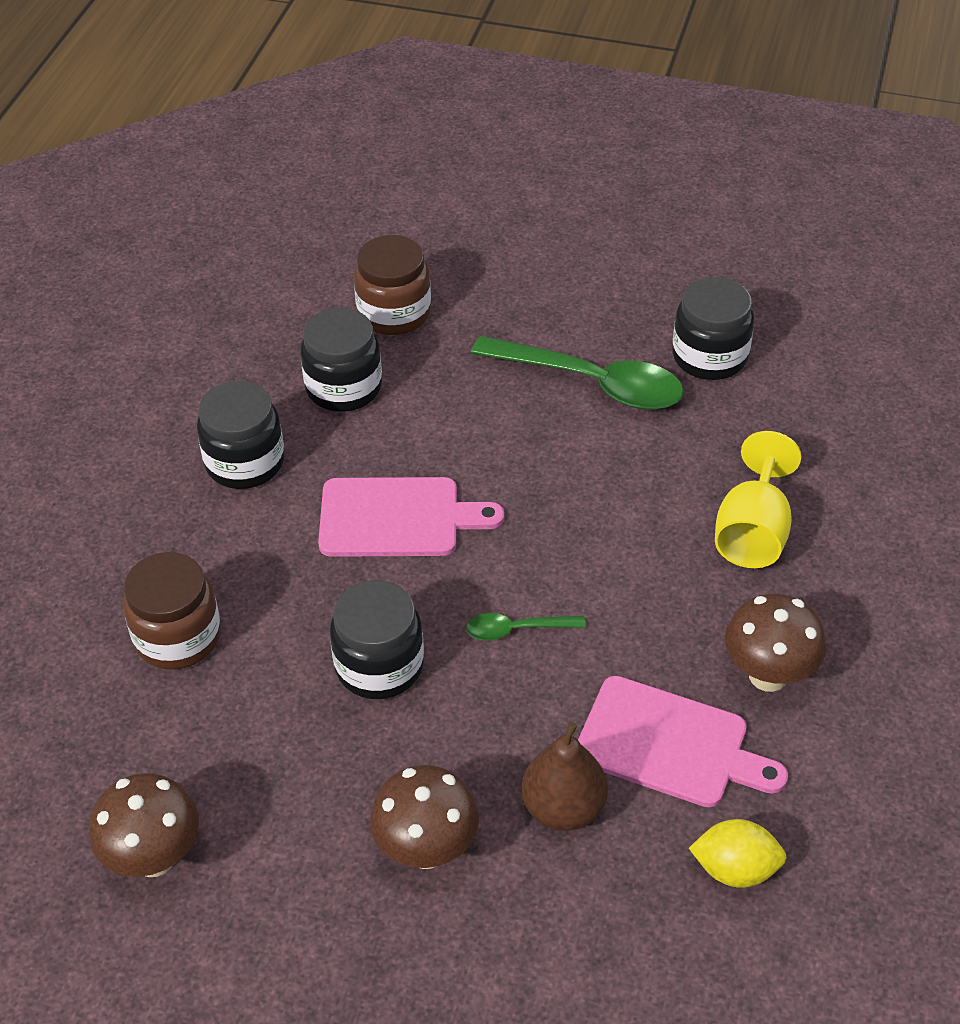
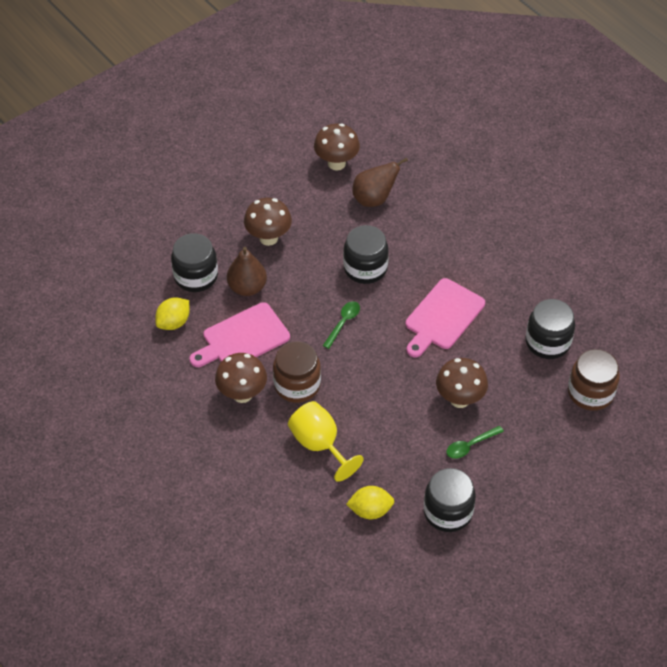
camera: 125 degrees right, 5 degrees up
(177, 637) = (437, 213): brown jar -> brown jar (297, 385)
(207, 744) = (374, 199): none -> brown pear
(245, 462) = (524, 280): black jar -> black jar (196, 276)
(528, 428) = (459, 399): none -> brown mushroom
(591, 383) = (470, 445): green spoon -> green spoon, size x0.48
(789, 427) = (370, 510): none -> yellow lemon

